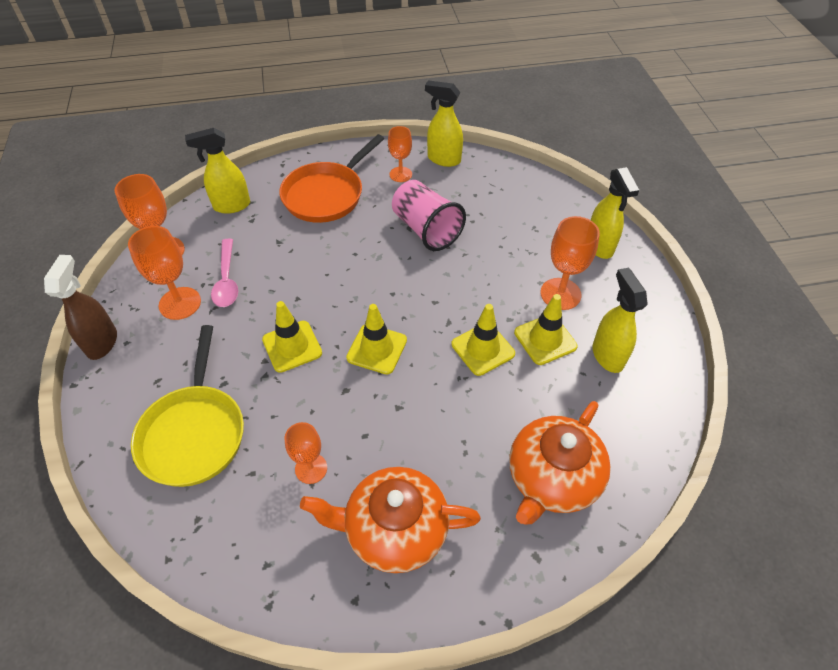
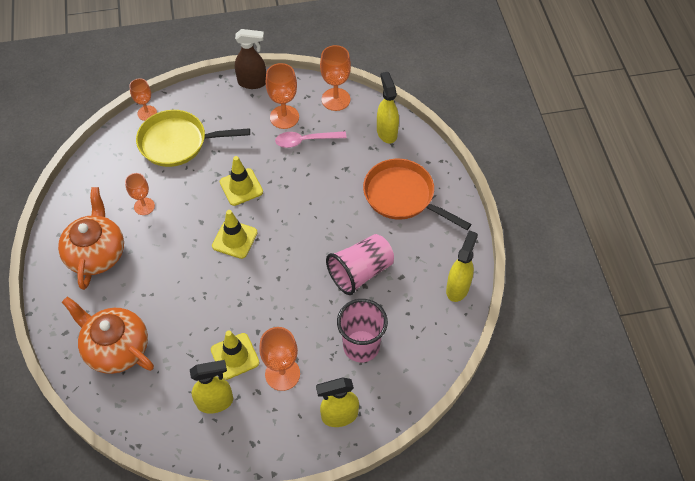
camera: 90 degrees right, 5 degrees up
(400, 174) = (433, 251): orange goblet -> orange goblet (147, 113)
(483, 349) = (229, 310): yellow traffic cone -> none
(517, 229) = (361, 346): none -> pink cup

